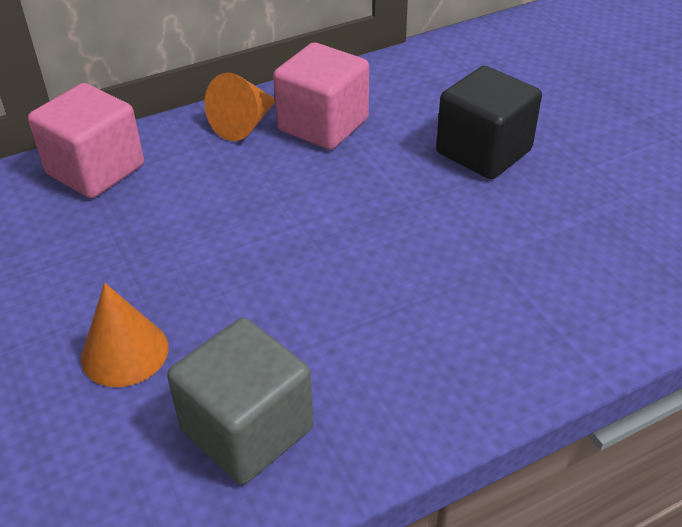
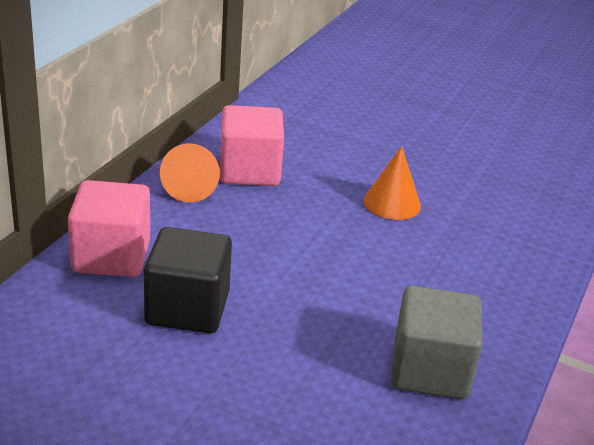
camera: 40 degrees left, 10 degrees down
(125, 352) = (296, 363): orange cone -> orange cone (392, 203)
(483, 152) = (376, 157): black cube -> black cube (187, 308)

